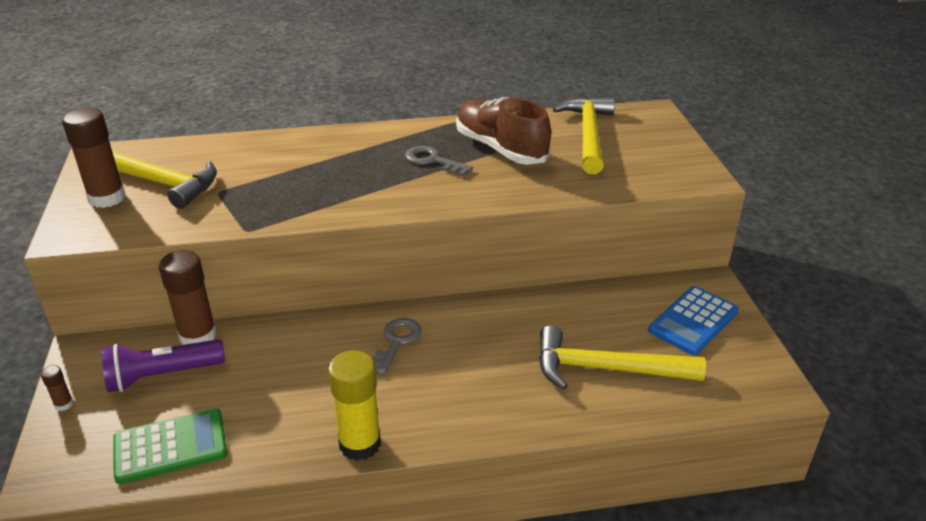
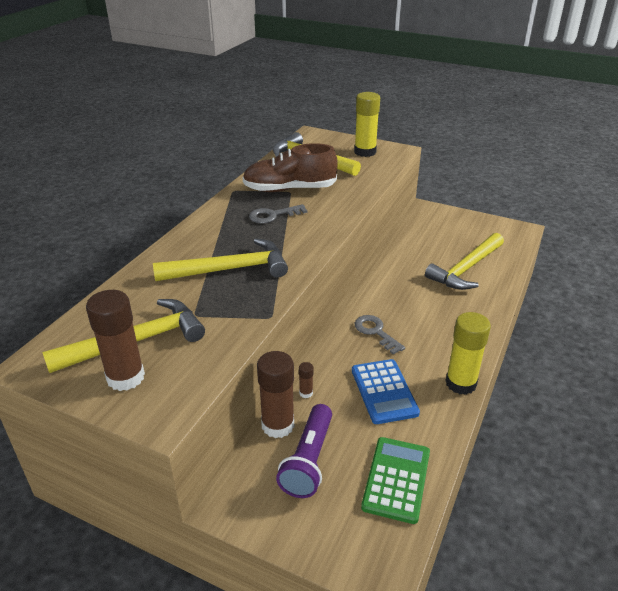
camera: 55 degrees left, 0 degrees up
(64, 404) = (292, 536): brown glue stick -> brown glue stick (306, 393)
(306, 179) = (230, 269): none -> yellow hammer
(662, 159) = (365, 152): none -> yellow glue stick
(693, 321) = (451, 227): blue calculator -> blue calculator (384, 391)

